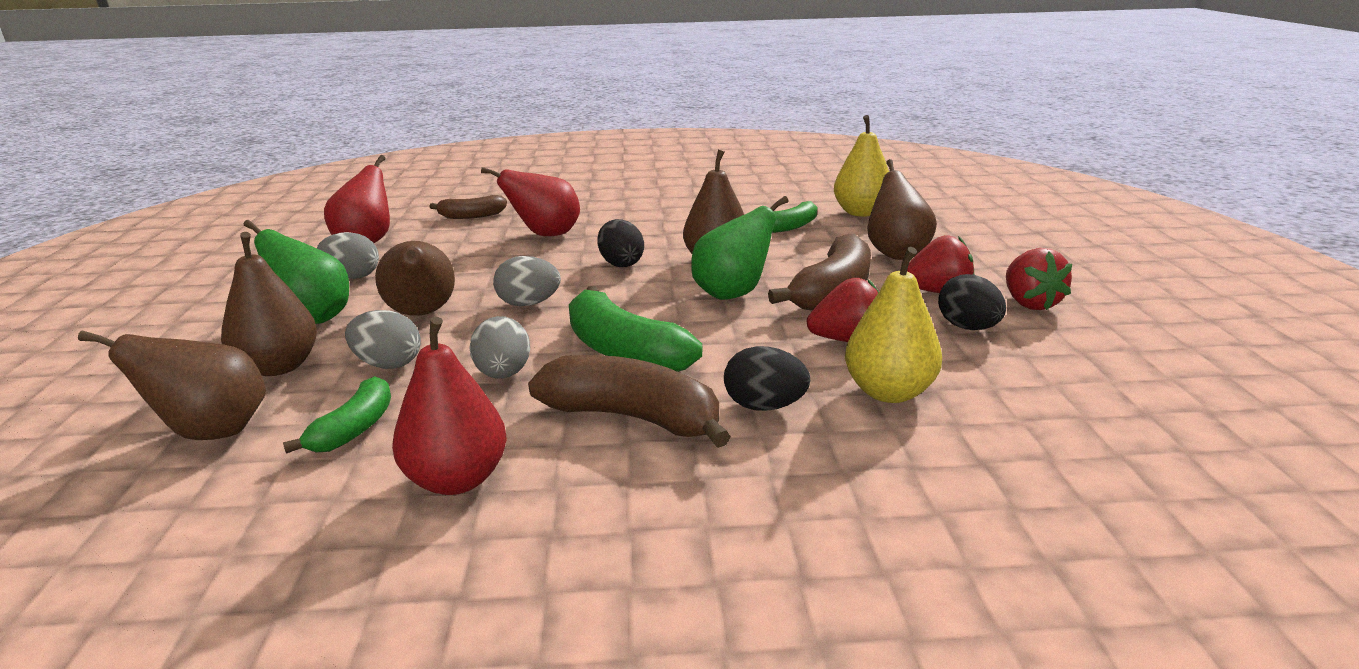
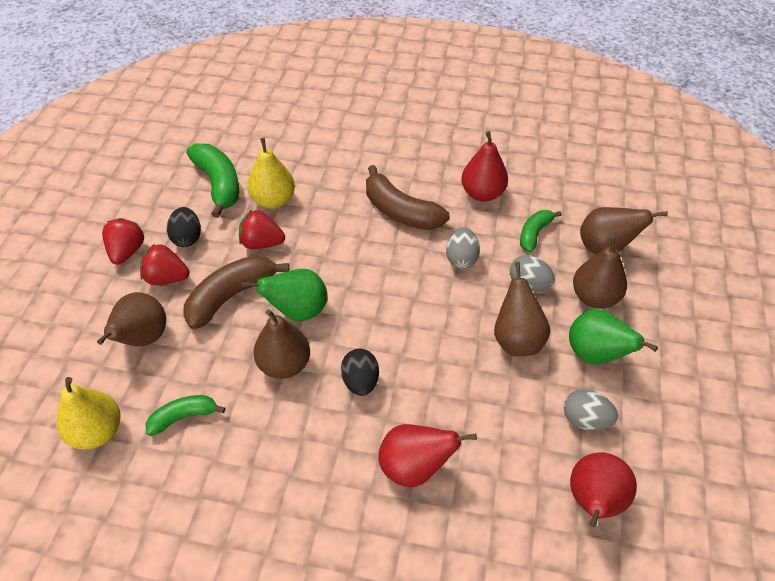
camera: 165 degrees left, 25 degrees up
(471, 216) = (491, 553): brown banana -> none
(529, 304) = (441, 334): grey egg -> none
(624, 351) = (391, 263): green banana -> green banana (218, 184)
(764, 406) = (336, 205): black egg -> none

